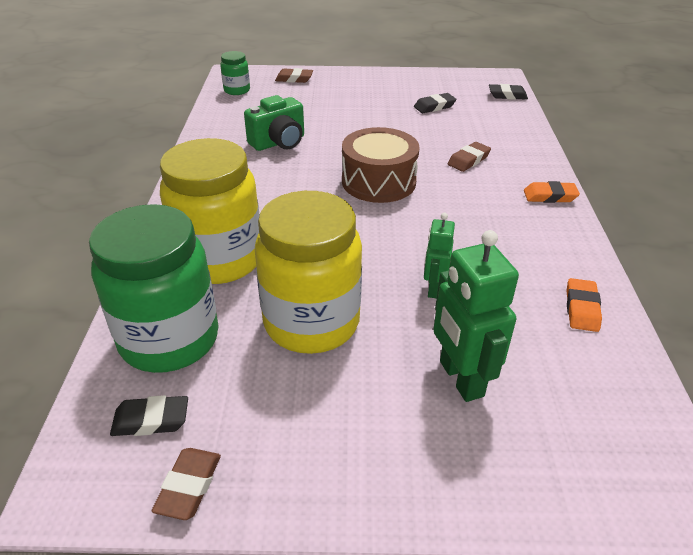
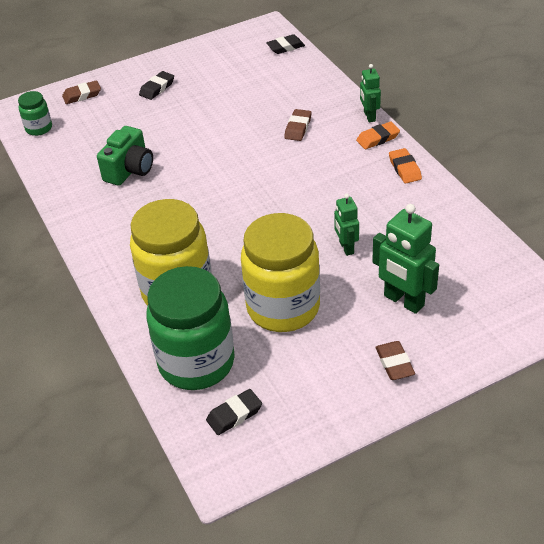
camera: 25 degrees left, 5 degrees up
(189, 486) = (293, 436): brown eraser -> brown eraser (394, 363)
(378, 182) = (243, 176): brown drum -> none
(434, 106) = (233, 82): black eraser -> black eraser (157, 88)
(554, 174) = (369, 116): none -> green robot
(581, 308) = (447, 221): orange eraser -> orange eraser (404, 169)

